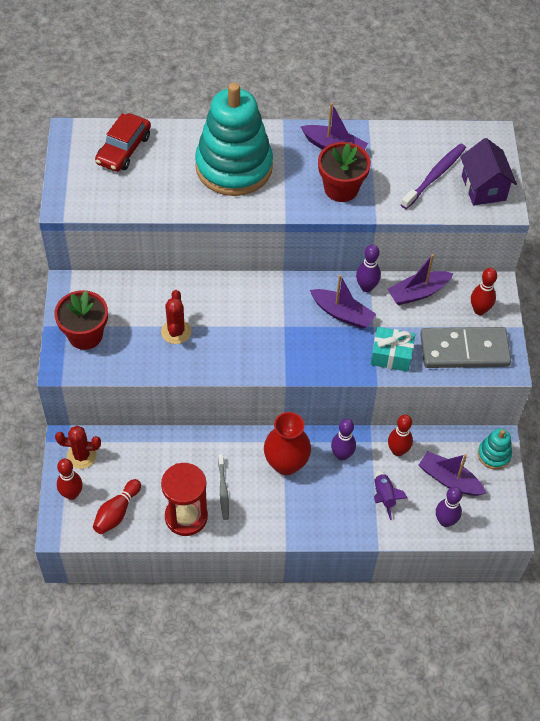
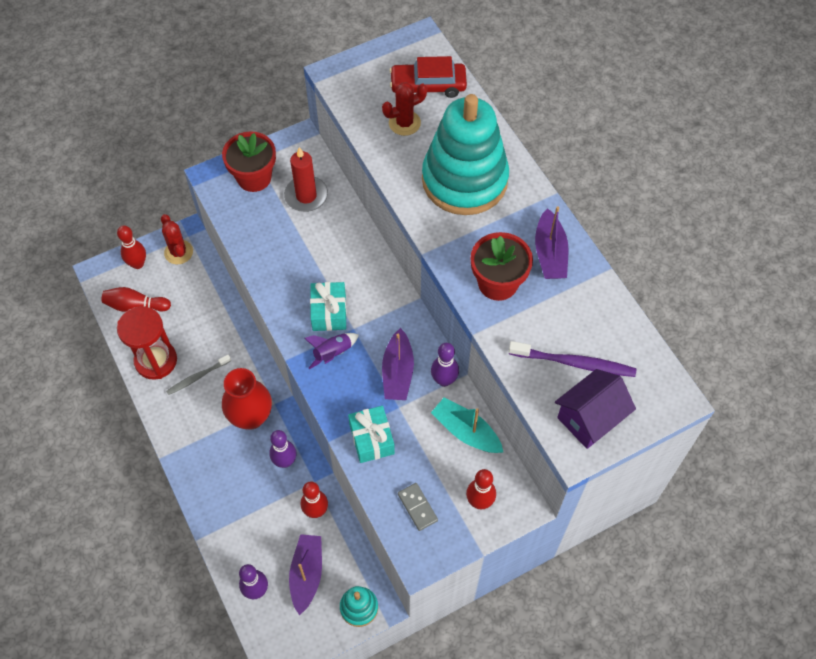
camera: 65 degrees right, 5 degrees up
(131, 305) = (306, 196): none -> red candle
(176, 332) = (296, 243): red cactus -> red cactus (404, 123)
(259, 336) = (329, 312): none -> turquoise gift
(384, 496) = (257, 520): purple rocket -> purple rocket (332, 353)
(418, 293) = (466, 431): purple boat -> turquoise boat
(464, 350) = (417, 507): grey domino -> grey domino, size x0.44

